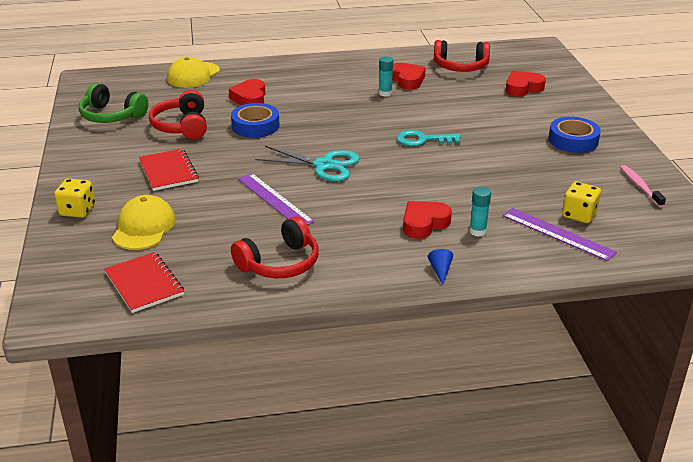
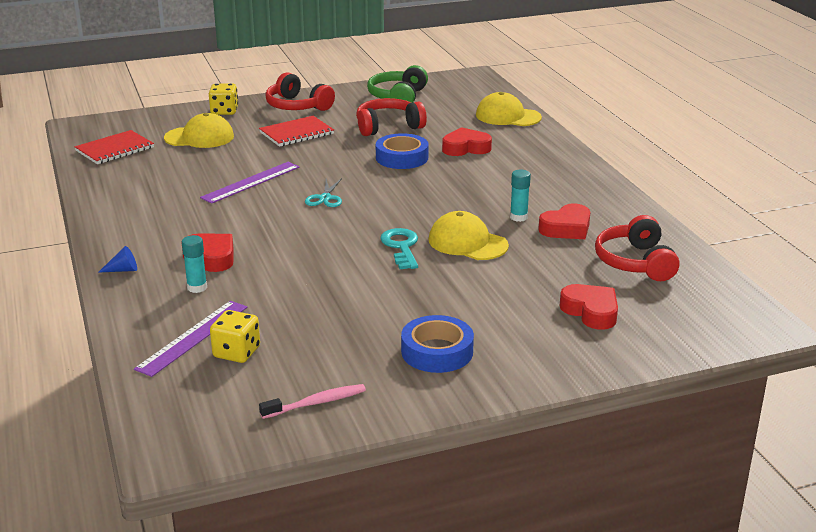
camera: 80 degrees right, 5 degrees down
(280, 263) = (141, 195): red headphones -> red headphones (297, 106)
(324, 165) = (325, 198): turquoise scissors -> turquoise scissors, size x0.58
(421, 115) = (467, 243): none -> yellow cap

